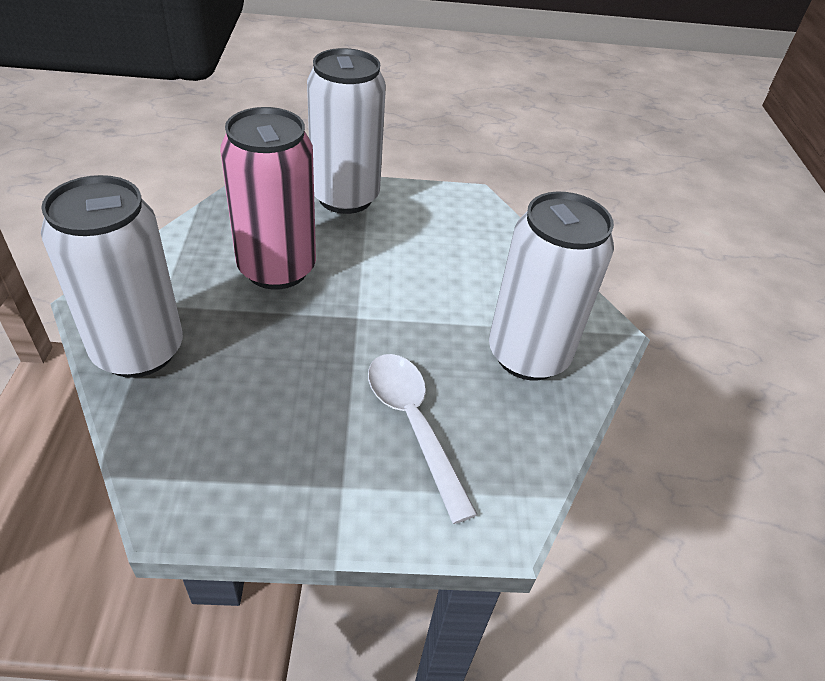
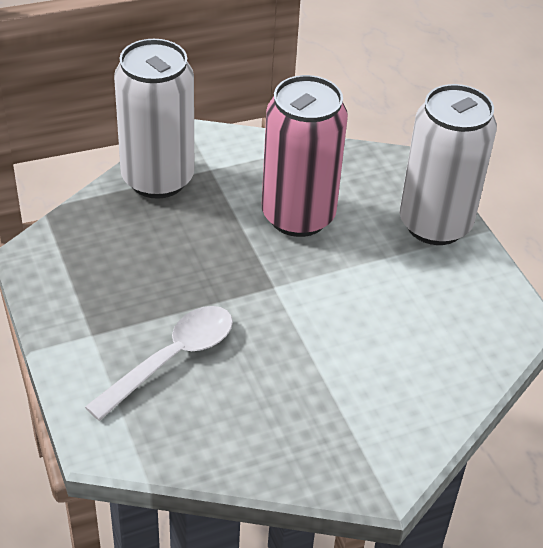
camera: 70 degrees right, 0 degrees up
(528, 355) = (303, 421): white can -> none

